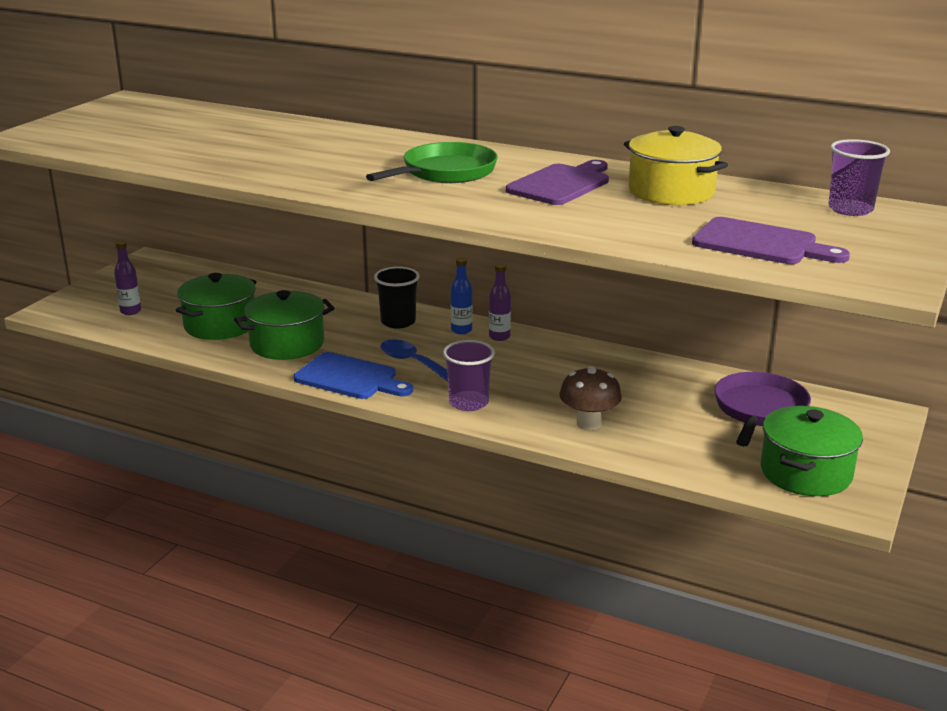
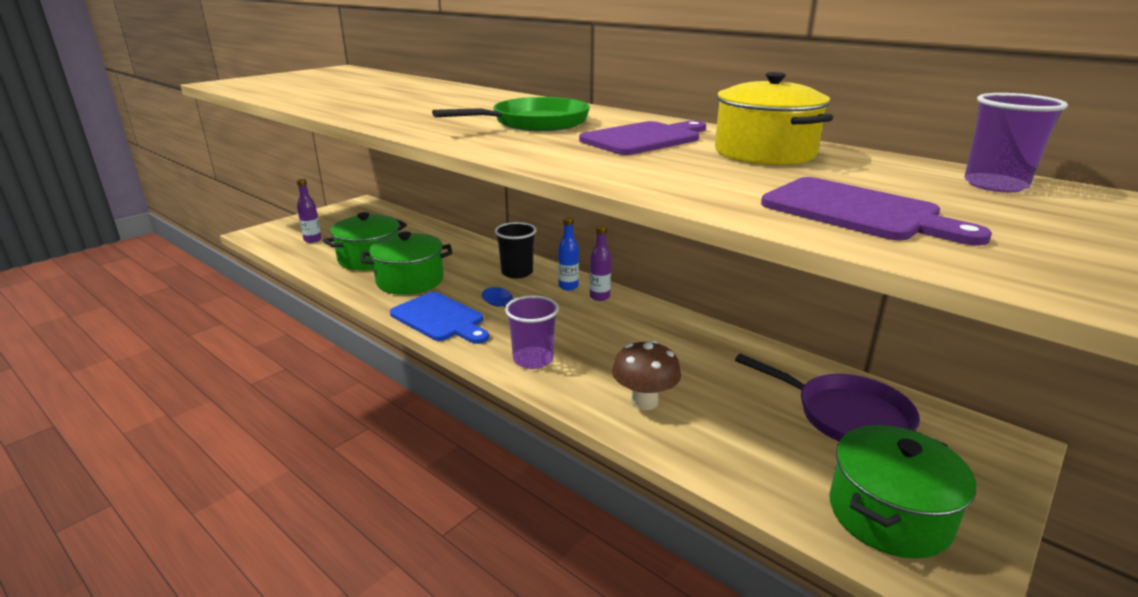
camera: 15 degrees right, 0 degrees up
(759, 410) = (845, 415): purple pan -> purple pan turned 90 degrees clockwise

